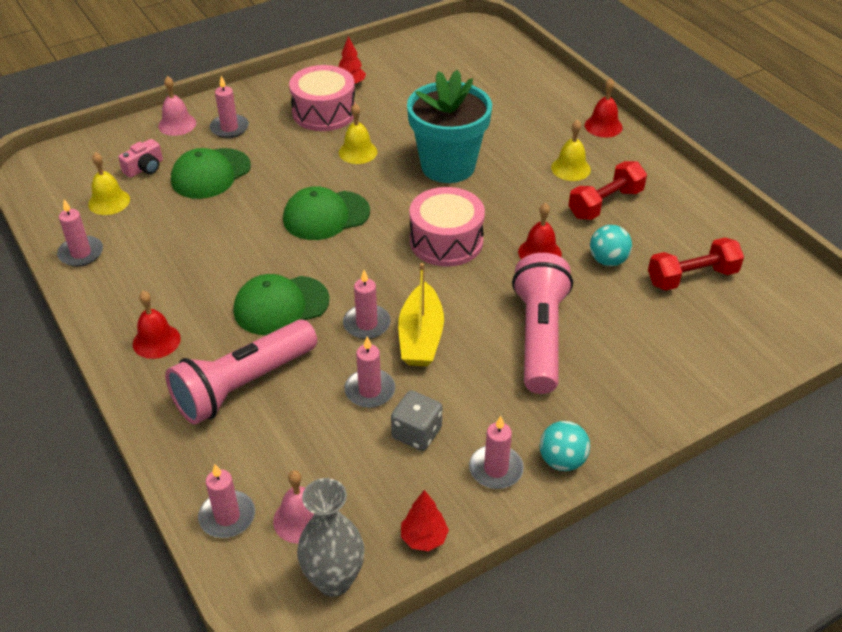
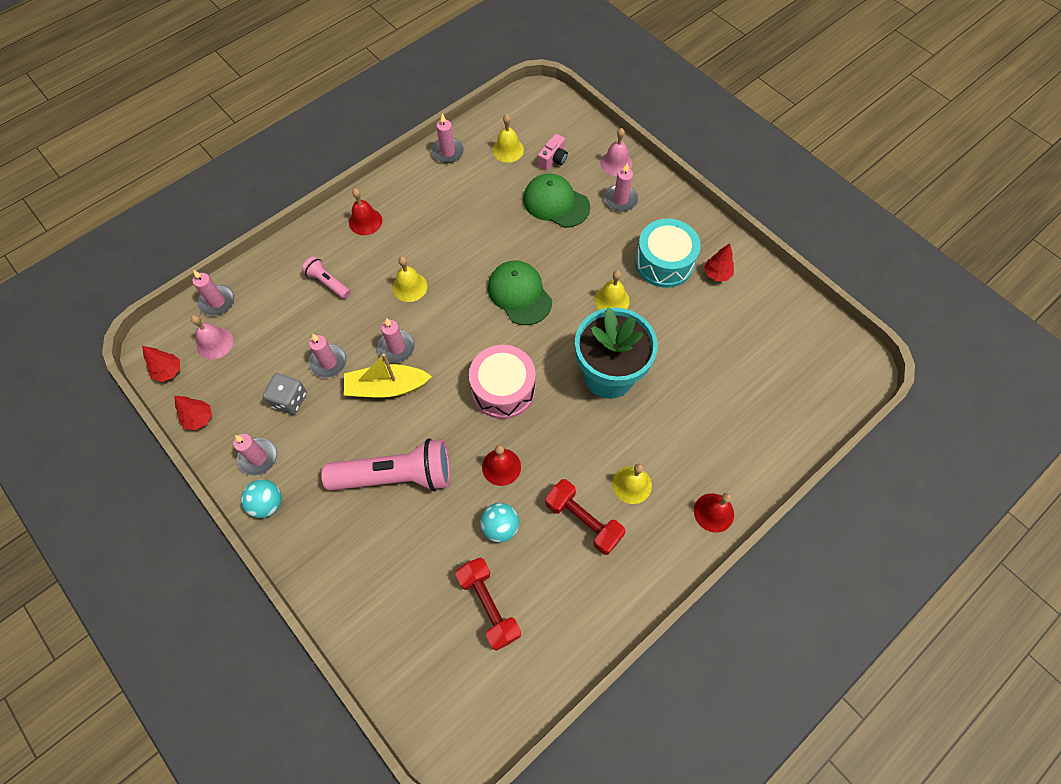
camera: 80 degrees right, 20 degrees up
(144, 168) = (553, 159): pink camera -> pink camera turned 90 degrees counterclockwise
(243, 386) = (327, 283): pink flashlight -> pink flashlight, size x0.48
(281, 305) = (409, 287): green cap -> yellow bell
(324, 112) = (664, 262): pink drum -> turquoise drum
(334, 580) = (168, 372): grey vase -> red tree

